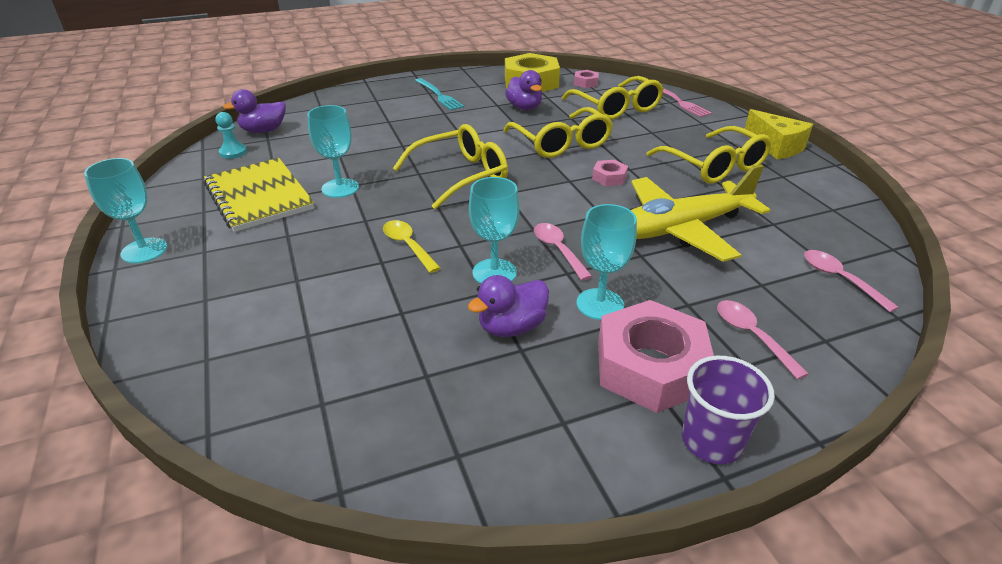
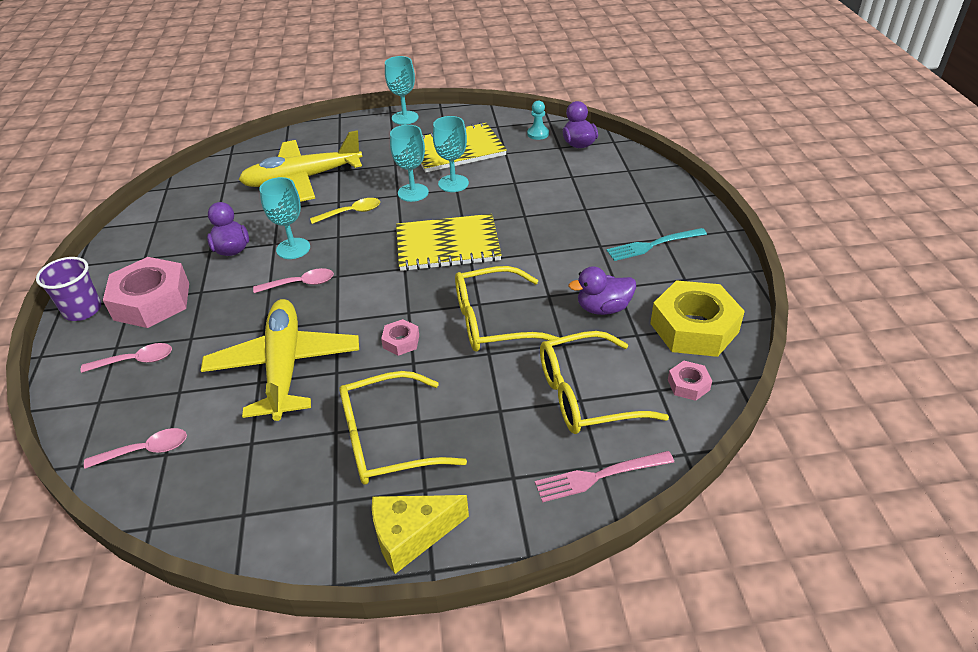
camera: 105 degrees right, 5 degrees up
(320, 309) = (302, 179): none -> yellow plane
(460, 176) = (447, 245): yellow glasses -> yellow notebook
(600, 304) = (224, 292): turquoise goblet -> turquoise goblet (413, 192)

